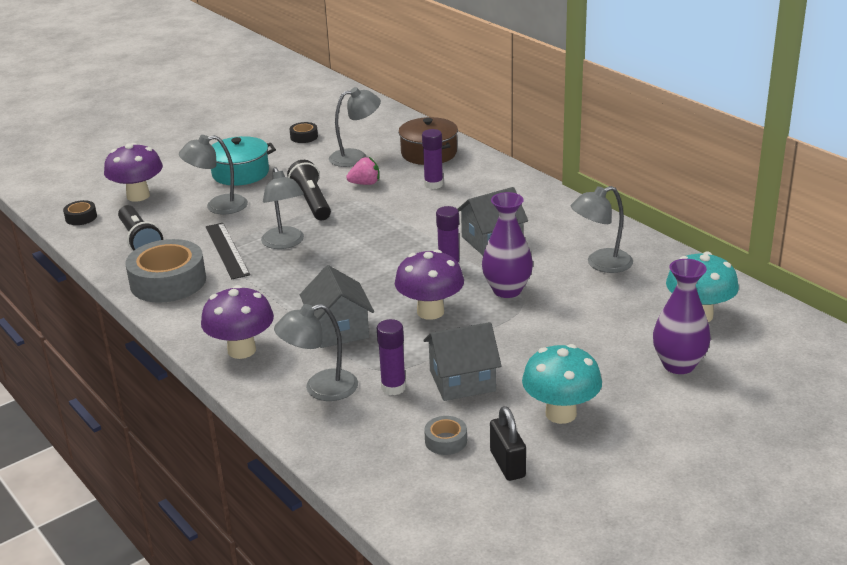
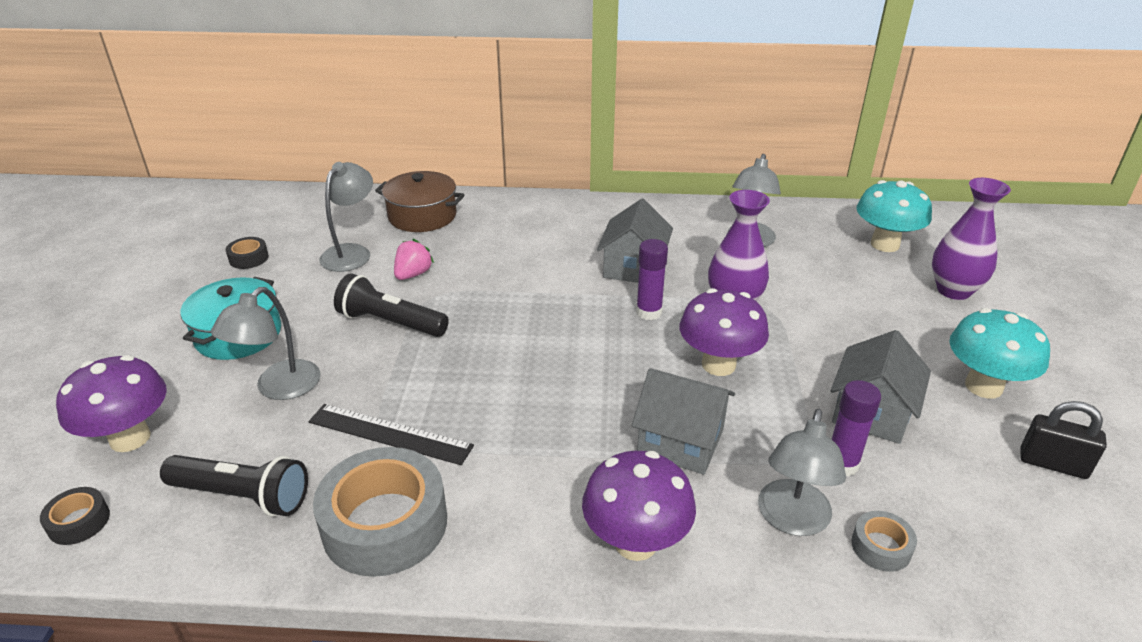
camera: 50 degrees left, 5 degrees up
(285, 243) = (445, 384): grey lamp -> none
(433, 184) = (483, 242): purple glue stick -> none
(446, 441) = (979, 482): grey tape -> grey tape (881, 547)

